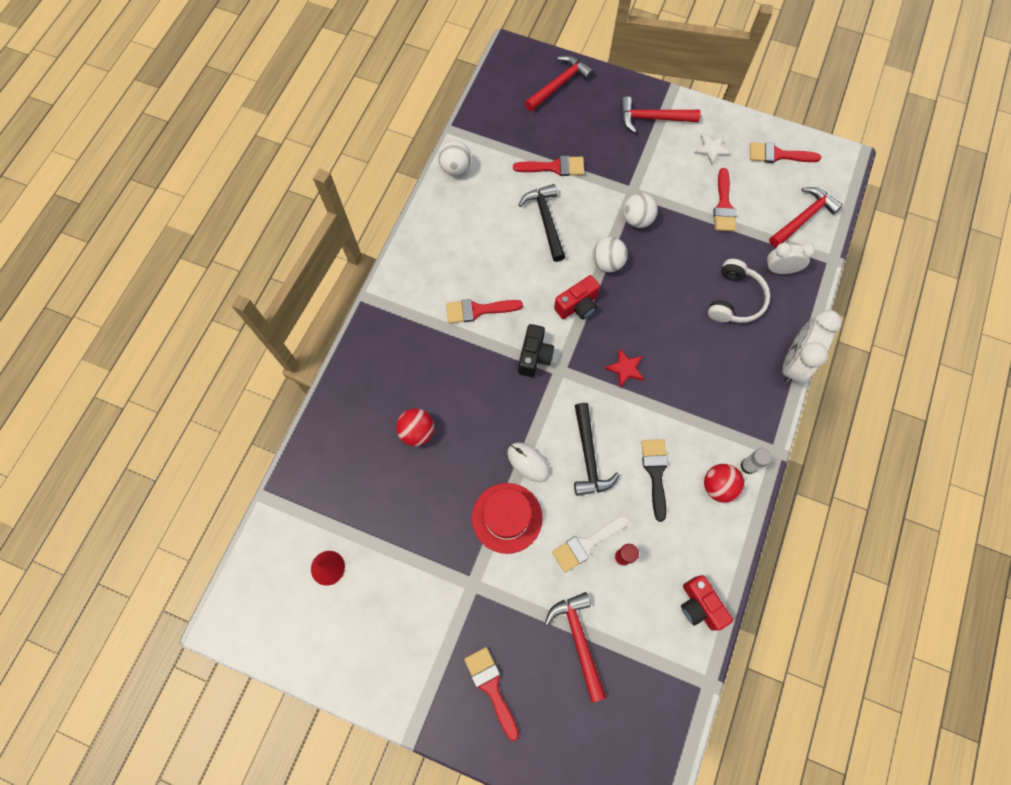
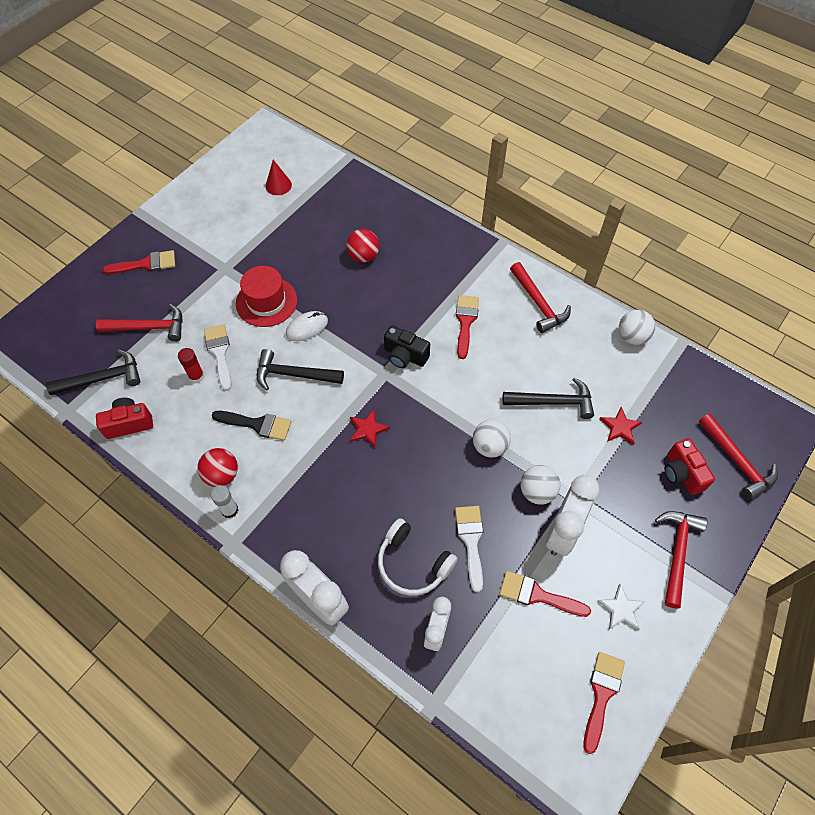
camera: 105 degrees right, 10 degrees down
(554, 167) = (620, 427): red brush -> red star
(577, 305) = (447, 405): red camera -> red camera (682, 473)
(658, 662) = (103, 378): none -> black hammer
(665, 196) = (562, 532): none -> white clock
(699, 260) = (471, 541): none -> white brush
(803, 218) = (501, 690): red hammer -> red hammer (538, 303)

